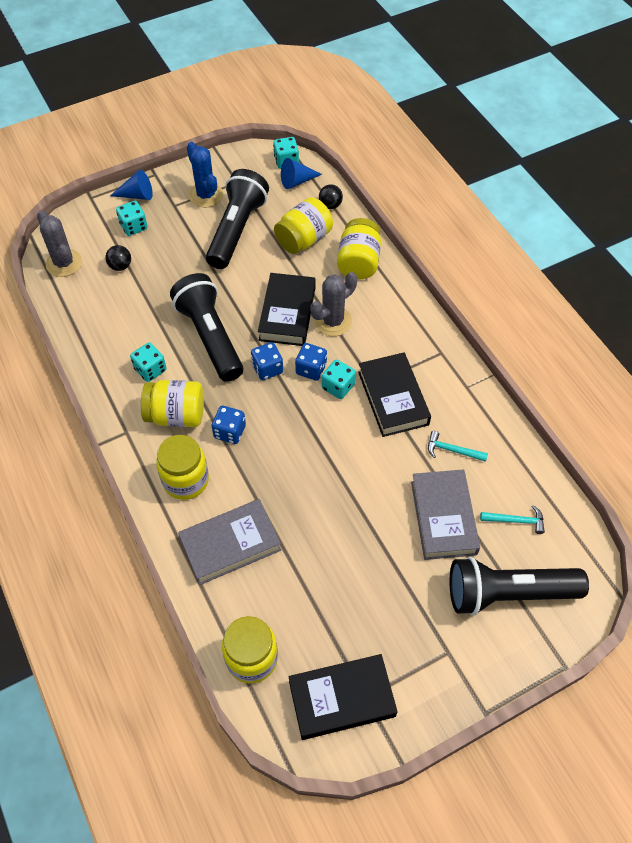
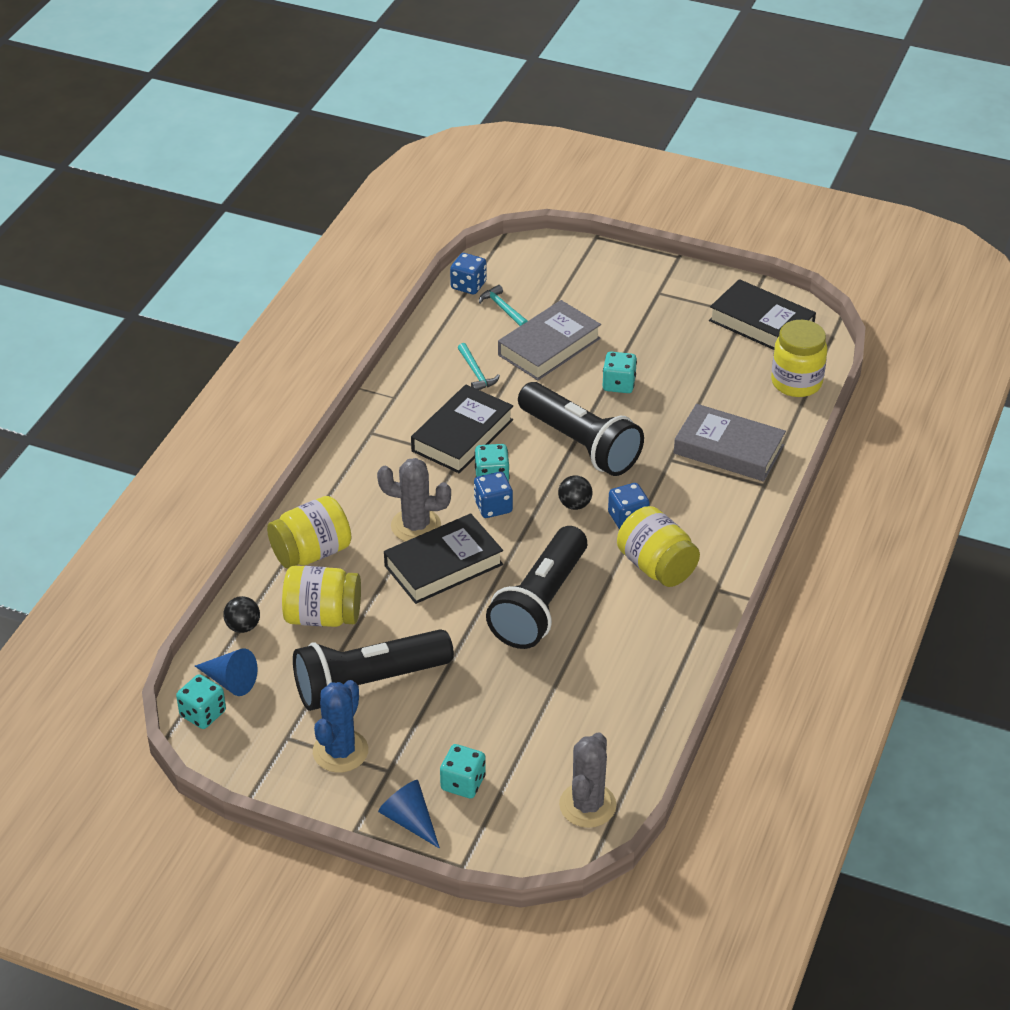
camera: 130 degrees left, 15 degrees down
(120, 266) = (533, 748): black ball -> black ball (574, 504)
(150, 369) = (632, 621): turquoise dice -> turquoise dice (619, 384)
(186, 480) = (710, 514): yellow jar -> none
(267, 368) = (528, 537): blue dice -> blue dice (468, 285)
(507, 593) = (573, 285): black flashlight -> black flashlight (580, 444)

